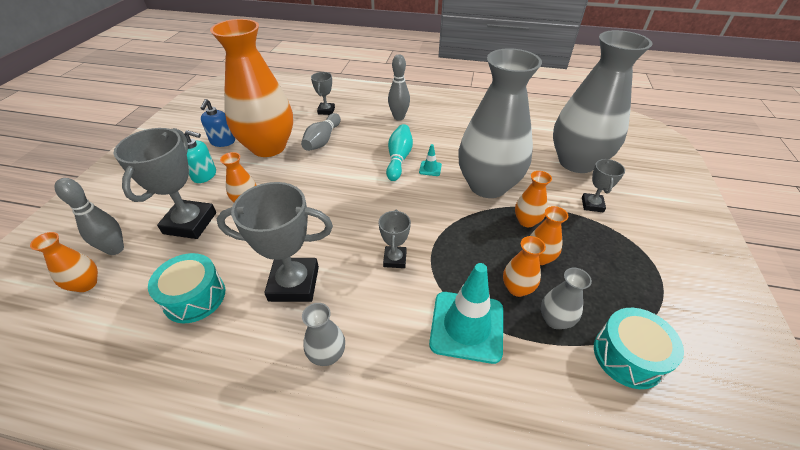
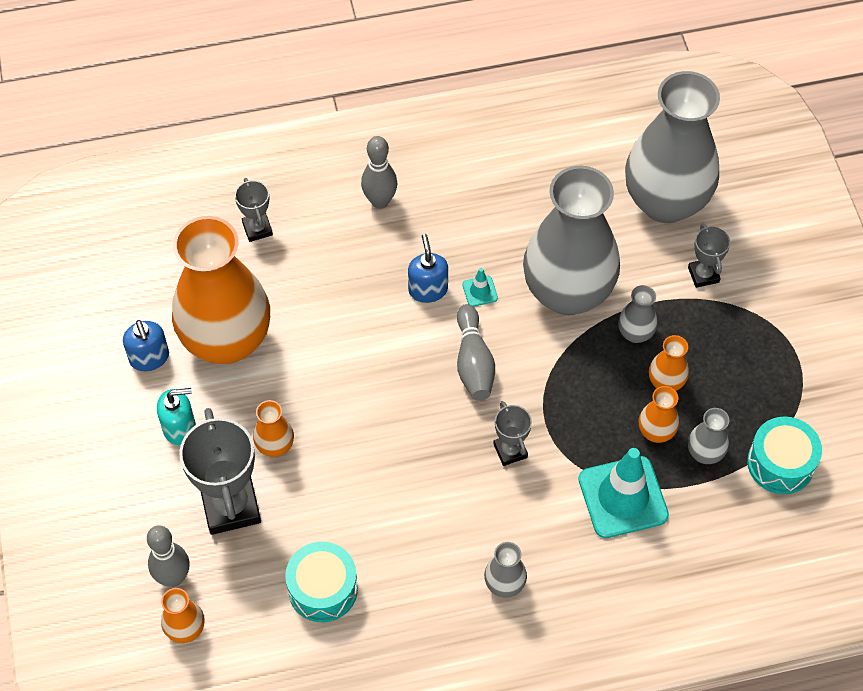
camera: 25 degrees left, 15 degrees up
(294, 283) = (418, 527): grey trophy -> none
(322, 140) = (297, 296): grey bowling pin -> grey bowling pin (473, 362)
(399, 159) = (428, 289): turquoise bowling pin -> blue soap dispenser
(526, 221) = (635, 333): orange vase -> grey vase

